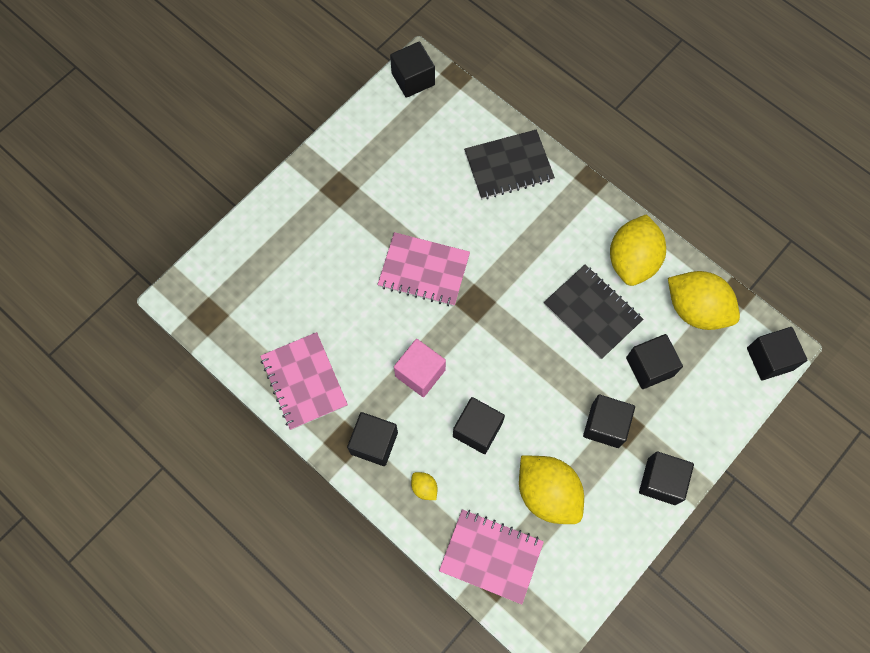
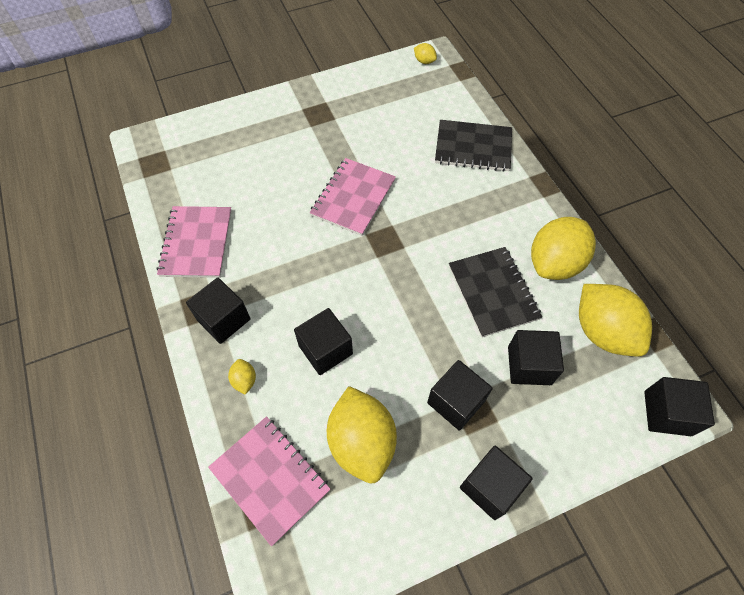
camera: 25 degrees right, 10 degrees down
(413, 79) = (424, 61): black cube -> yellow lemon
(420, 373) = (301, 278): pink cube -> none
(424, 270) = (353, 198): pink notebook -> pink notebook turned 75 degrees clockwise

